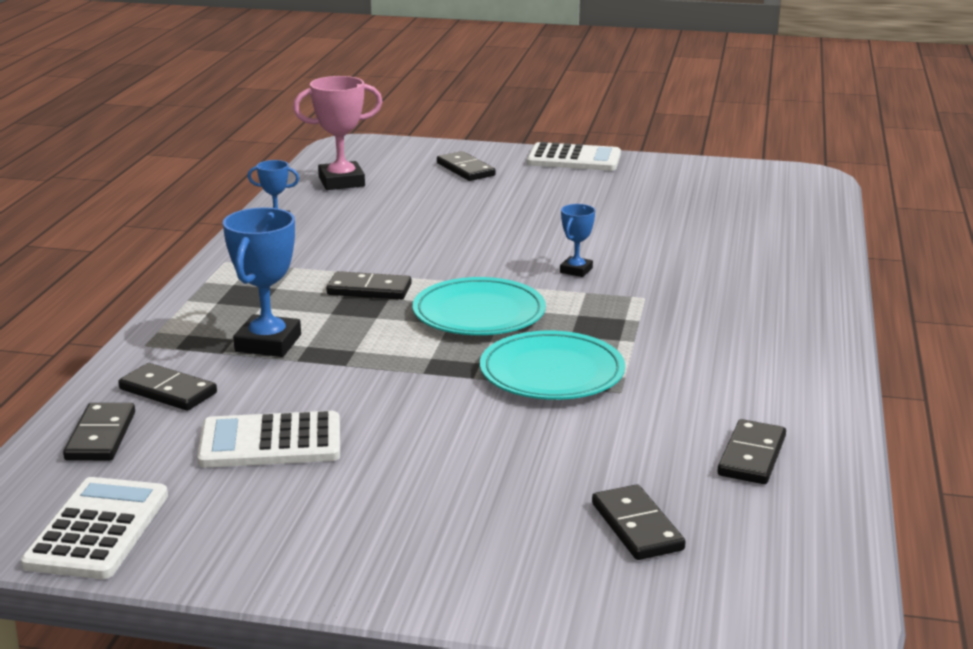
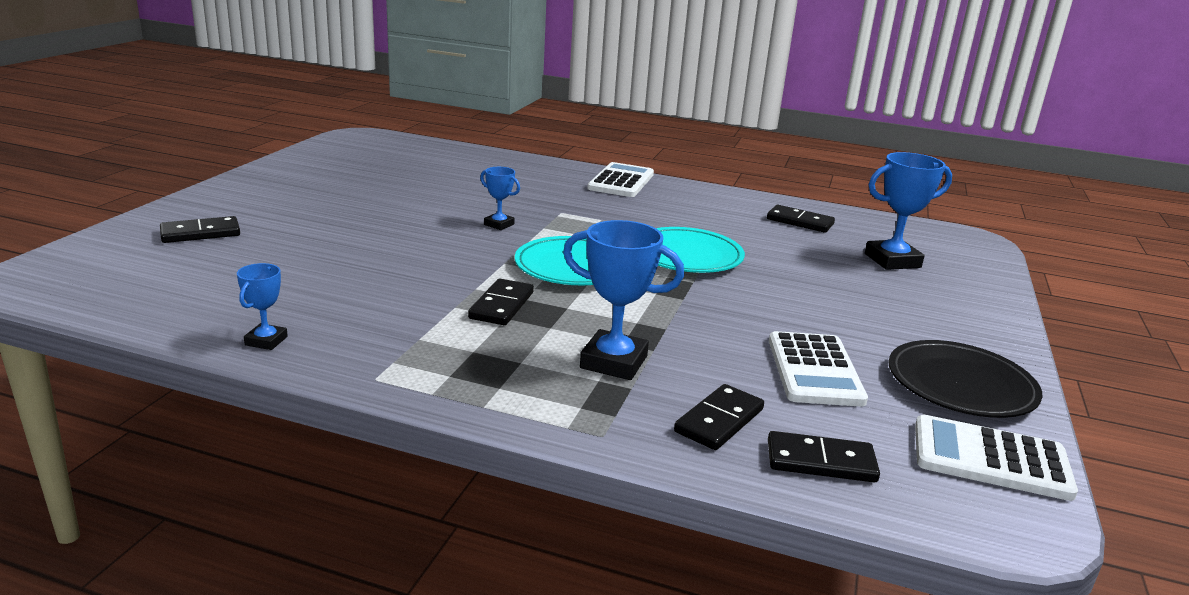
camera: 85 degrees left, 0 degrees up
(251, 534) = (960, 385): none -> black plate
(341, 182) = (164, 295): pink trophy -> none
(574, 159) = (227, 190): white calculator -> white calculator (621, 181)
(637, 527) = (892, 260): black domino -> blue trophy

